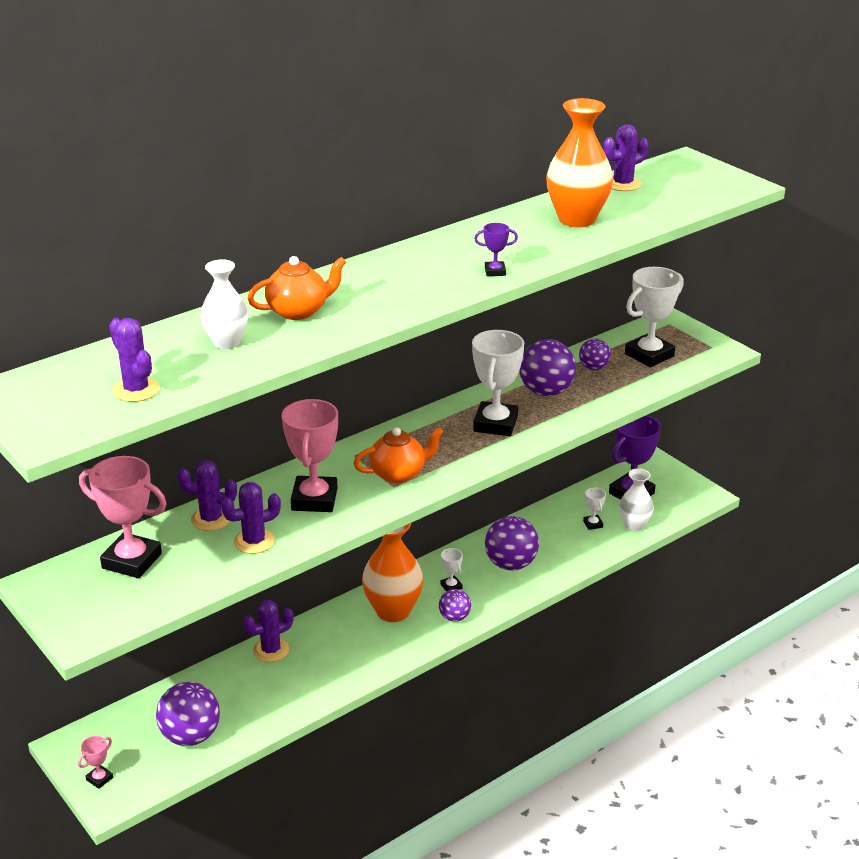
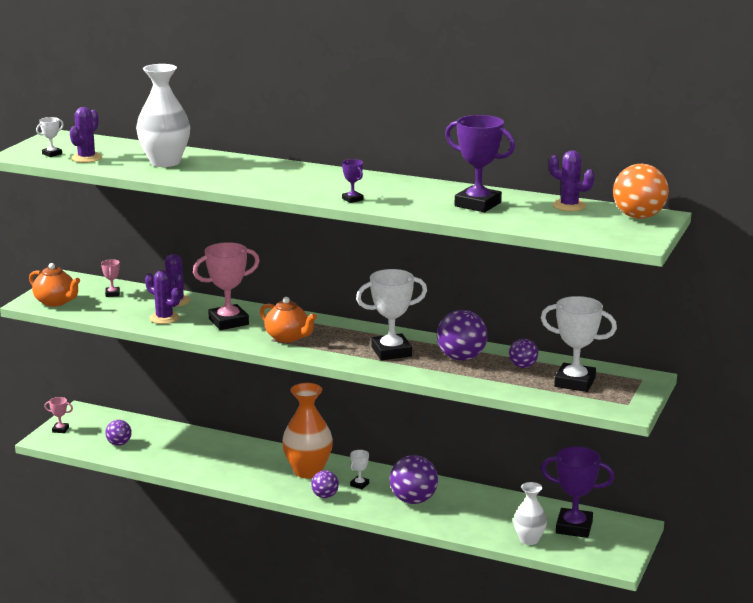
camera: 60 degrees right, 10 degrees down
(132, 561) = (112, 294): pink trophy -> pink trophy, size x0.46
(190, 736) = (119, 444): purple ball -> purple ball, size x0.57
(226, 342) = (165, 162): white vase -> white vase, size x1.63
(271, 650) = (223, 442): purple cactus -> none
(298, 311) = (226, 168): orange teapot -> orange teapot (56, 302)
(577, 219) = (478, 204): orange vase -> purple trophy
(593, 524) = (507, 521): white trophy -> white trophy (52, 154)
(680, 167) = (638, 216): none -> orange ball

